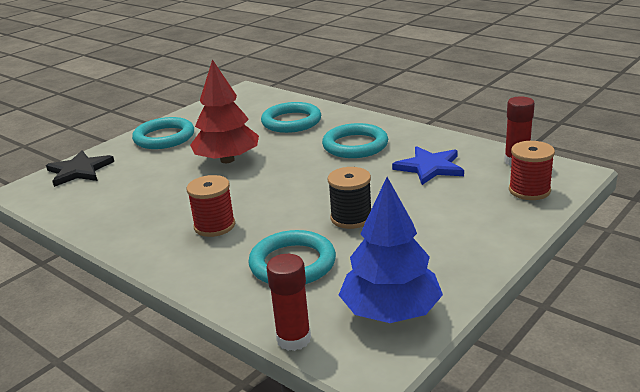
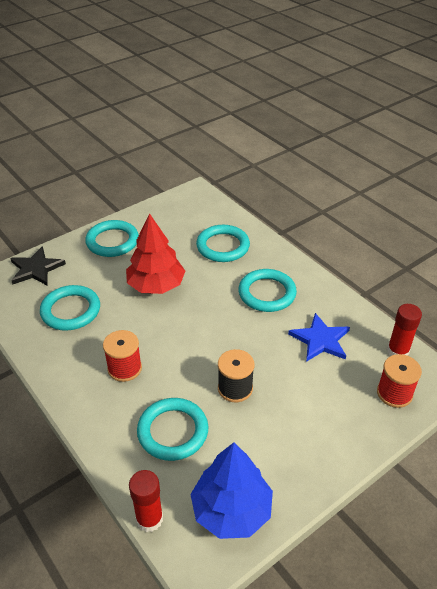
camera: 10 degrees right, 15 degrees up
(133, 194) = (71, 310): none -> turquoise ring

